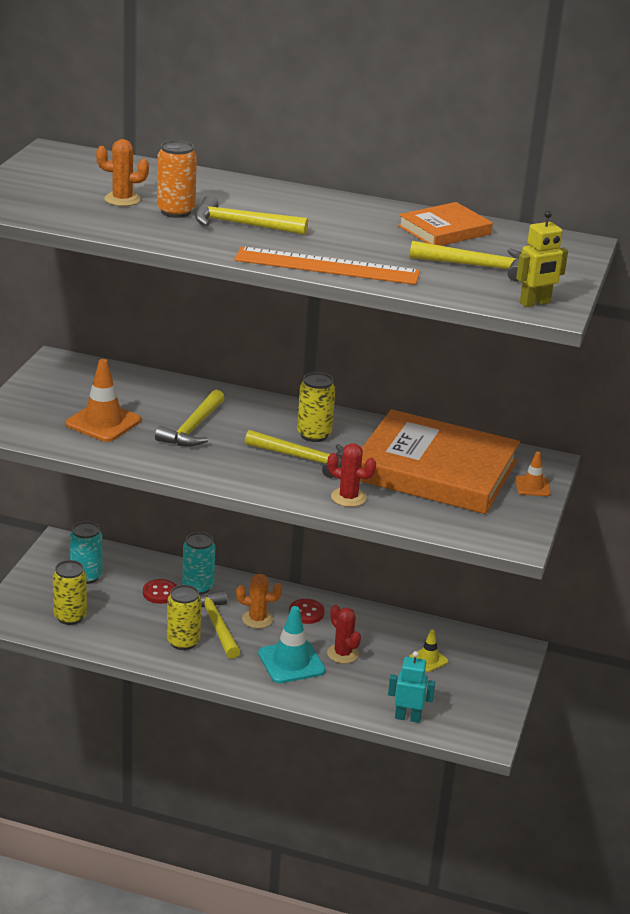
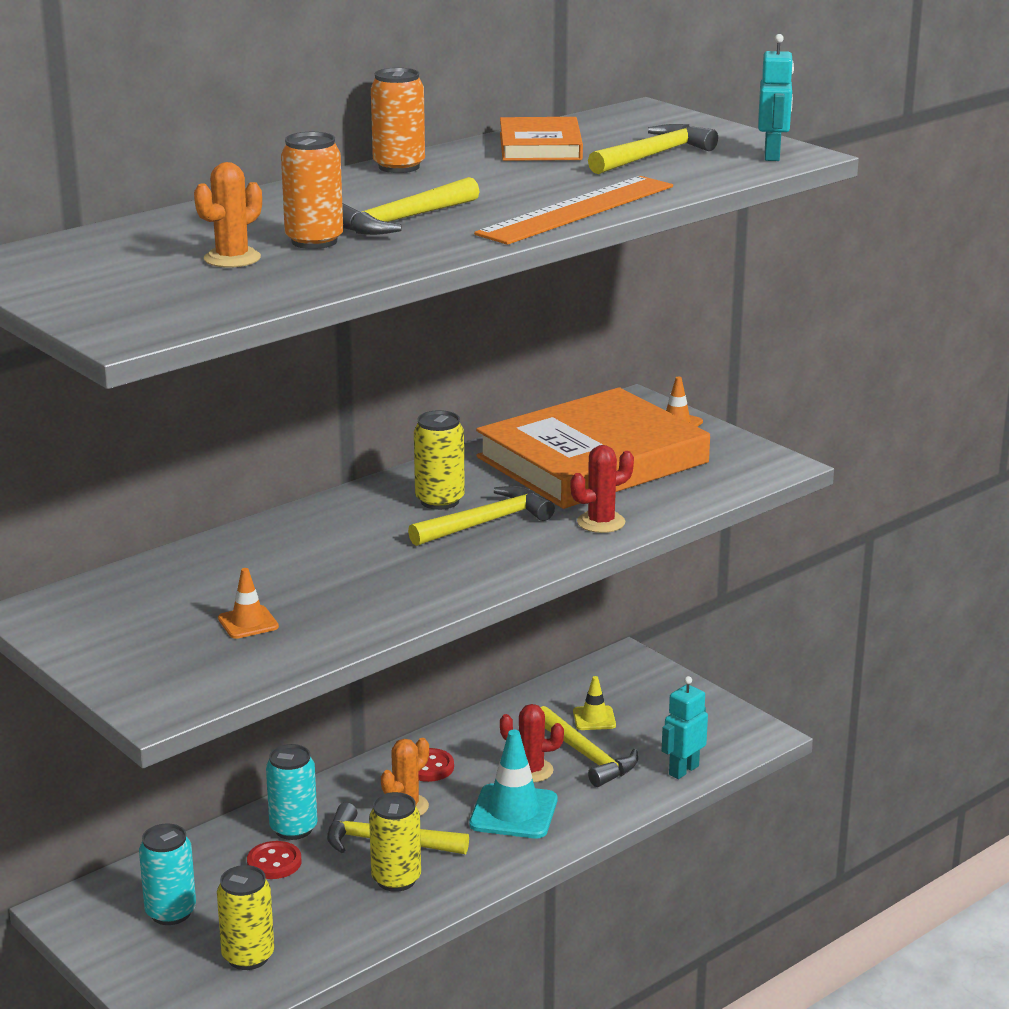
camera: 55 degrees left, 5 degrees down
(103, 422) = (248, 623): orange traffic cone -> orange traffic cone, size x0.55
(193, 428) = (336, 568): yellow hammer -> yellow hammer (587, 756)
(342, 202) = (399, 167): none -> orange can
(535, 303) = (772, 156): yellow robot -> turquoise robot

